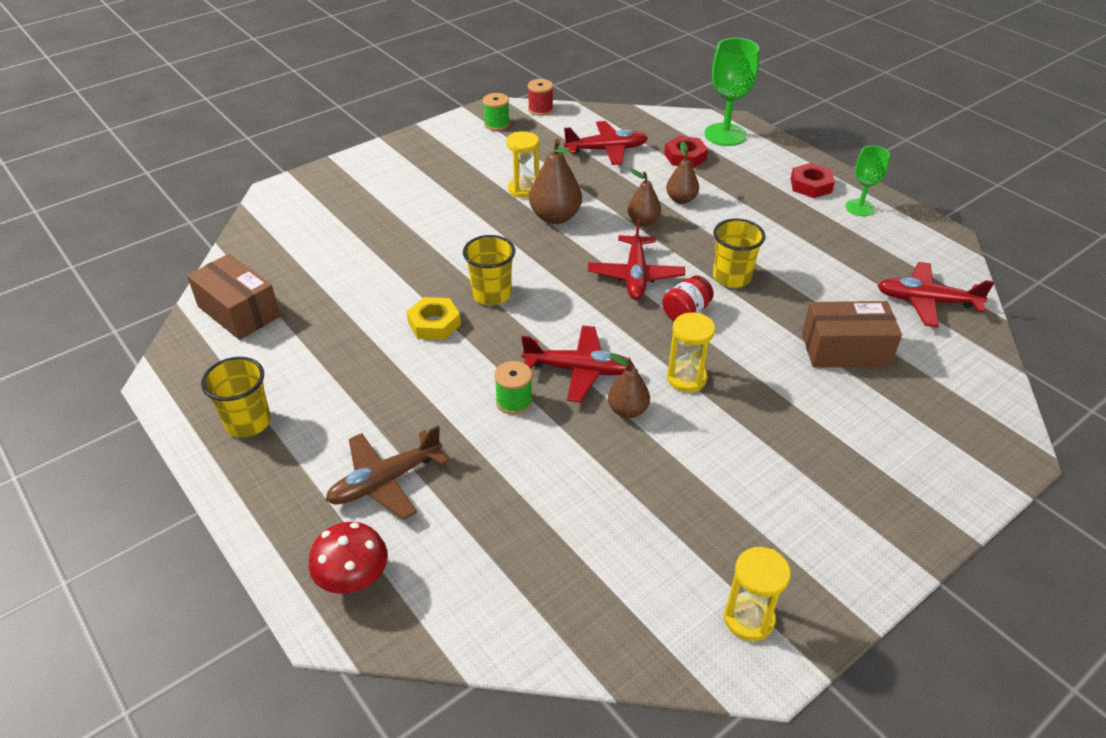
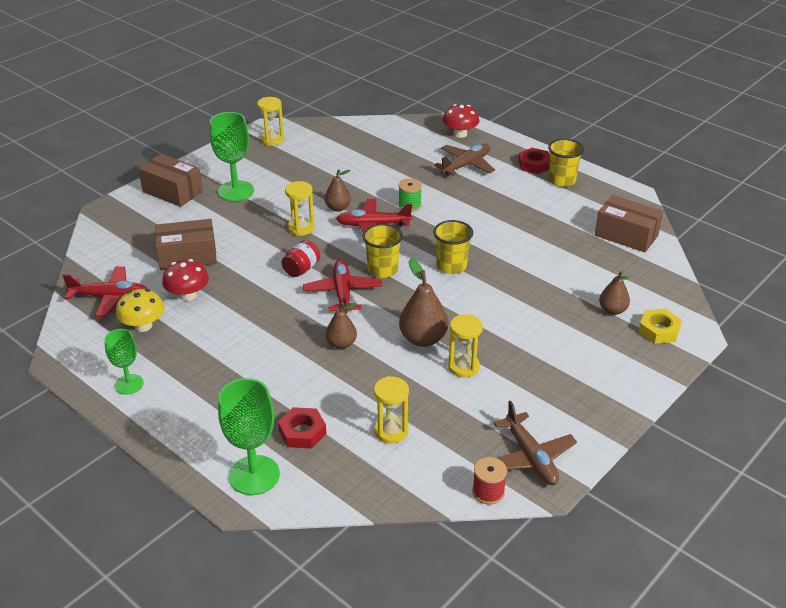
camera: 170 degrees right, 5 degrees down
(434, 323) = (483, 242): yellow nut -> yellow nut (659, 330)
(497, 124) = (530, 457): green spool -> brown plane
(607, 150) = (391, 431): red plane -> yellow hourglass
(681, 199) = (306, 373): brown pear -> brown pear (612, 310)
(731, 277) = (264, 300): yellow cup -> yellow cup (382, 270)
(800, 471) = (235, 191): none -> green goblet
(811, 185) = (170, 407): red nut -> red nut (534, 164)
(827, 293) = (188, 295): none -> red mushroom
(869, 263) = (143, 326): none -> yellow mushroom
(913, 484) = (172, 192): none -> brown box

